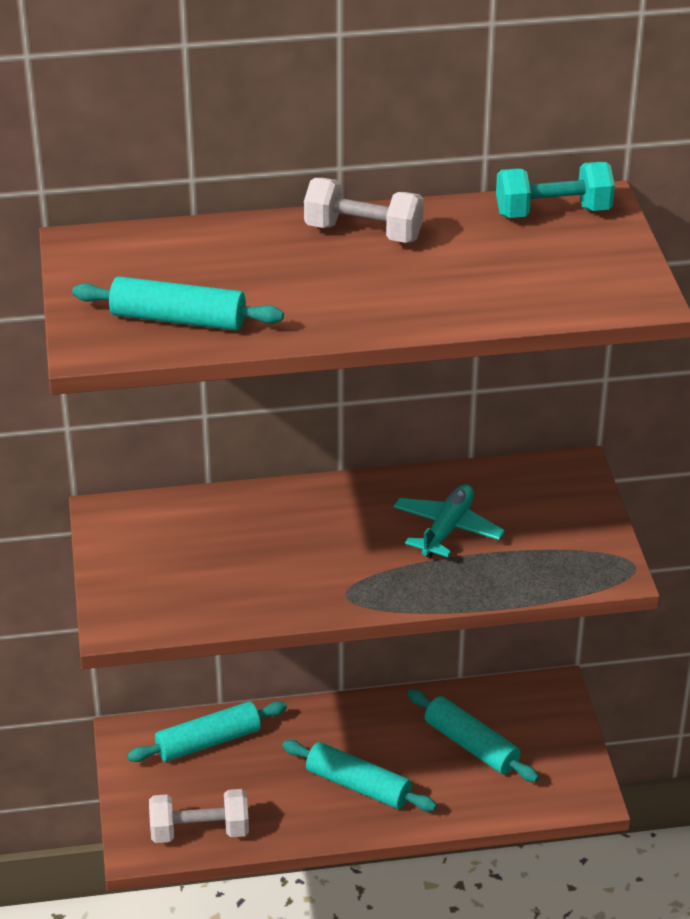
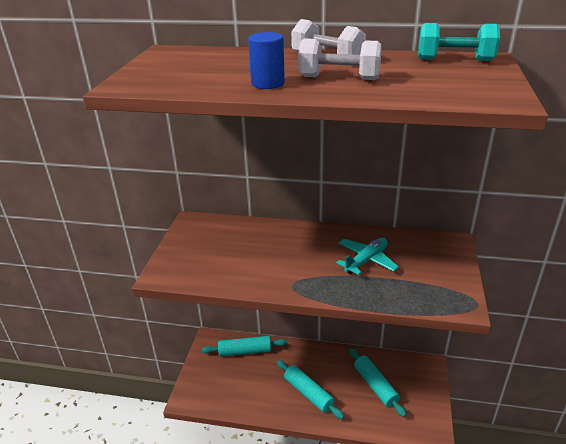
camera: 20 degrees right, 5 degrees down
(178, 319) = (184, 80): turquoise rolling pin -> none
(200, 831) = (219, 397): white dumbbell -> white dumbbell (339, 78)
(309, 309) = (267, 83): none -> blue cylinder

